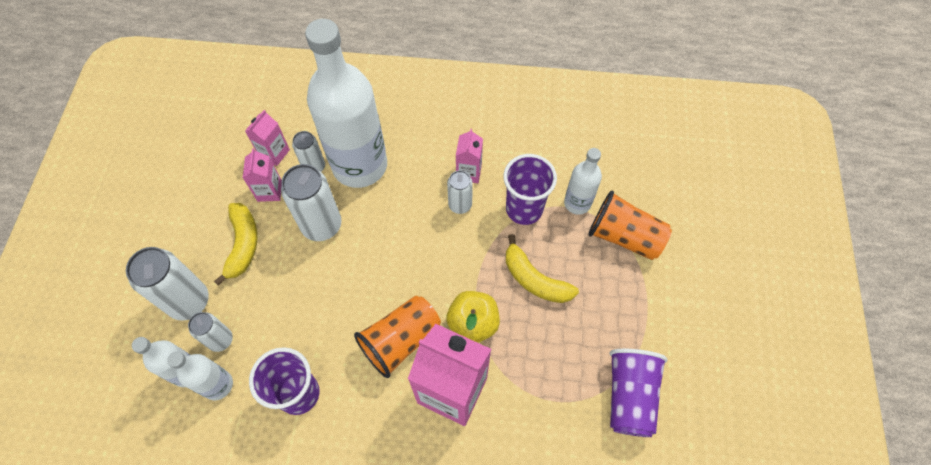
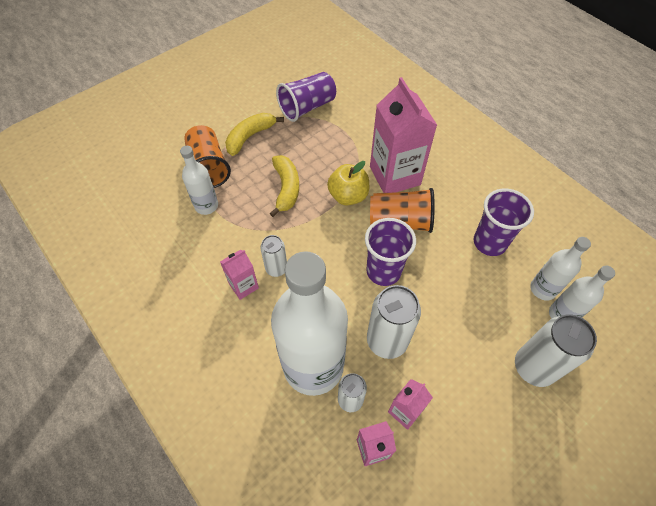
camera: 135 degrees left, 5 degrees down
(221, 340) = (524, 317): white can -> none
(243, 244) = (461, 379): yellow banana -> yellow banana (250, 137)
(524, 209) = (241, 230): purple cup -> purple cup (383, 271)

